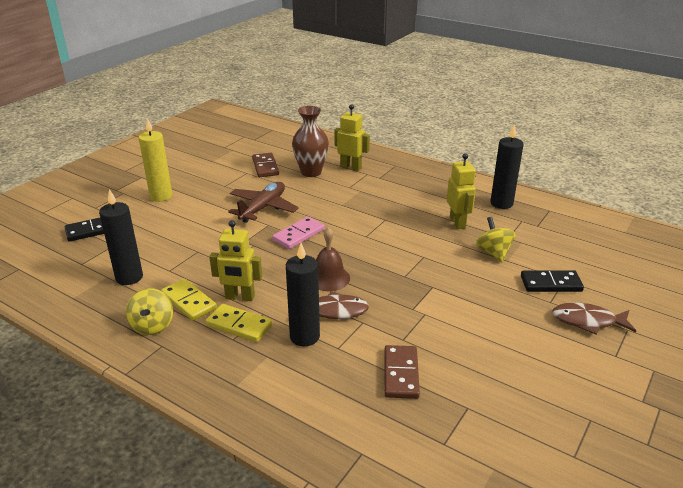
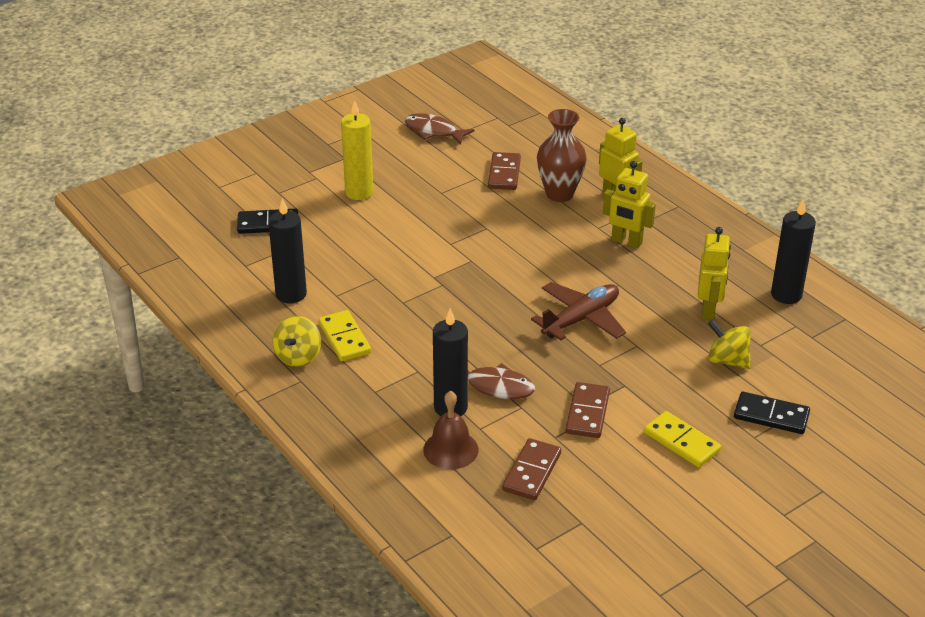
camera: 20 degrees right, 5 degrees up
(239, 325) = (387, 378): yellow domino -> yellow domino (681, 442)
(240, 297) = (400, 346): yellow robot -> yellow robot (626, 242)
(263, 208) = (474, 236): brown plane -> brown plane (581, 319)
(299, 235) = (501, 283): pink domino -> none
(329, 278) = (509, 346): brown bell -> brown bell (450, 449)
(417, 314) = (587, 413): none -> brown domino
(493, 253) = (727, 360): yellow spinning top -> yellow spinning top turned 60 degrees counterclockwise
(587, 321) = (781, 470): brown fish -> brown fish (433, 131)

